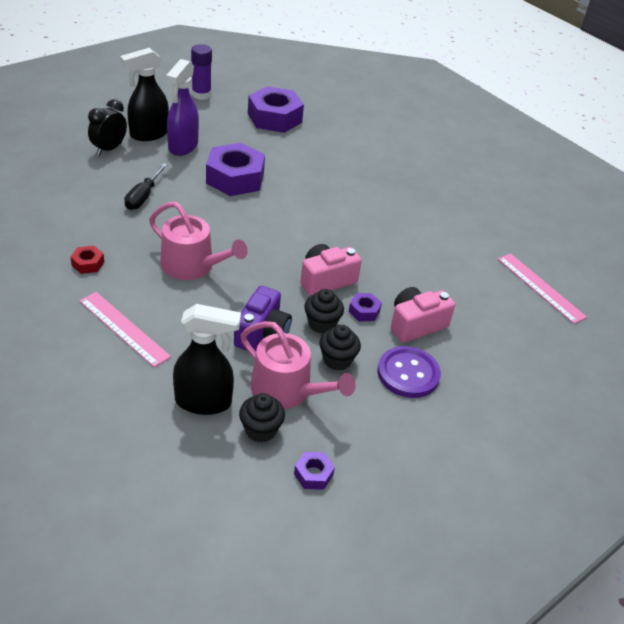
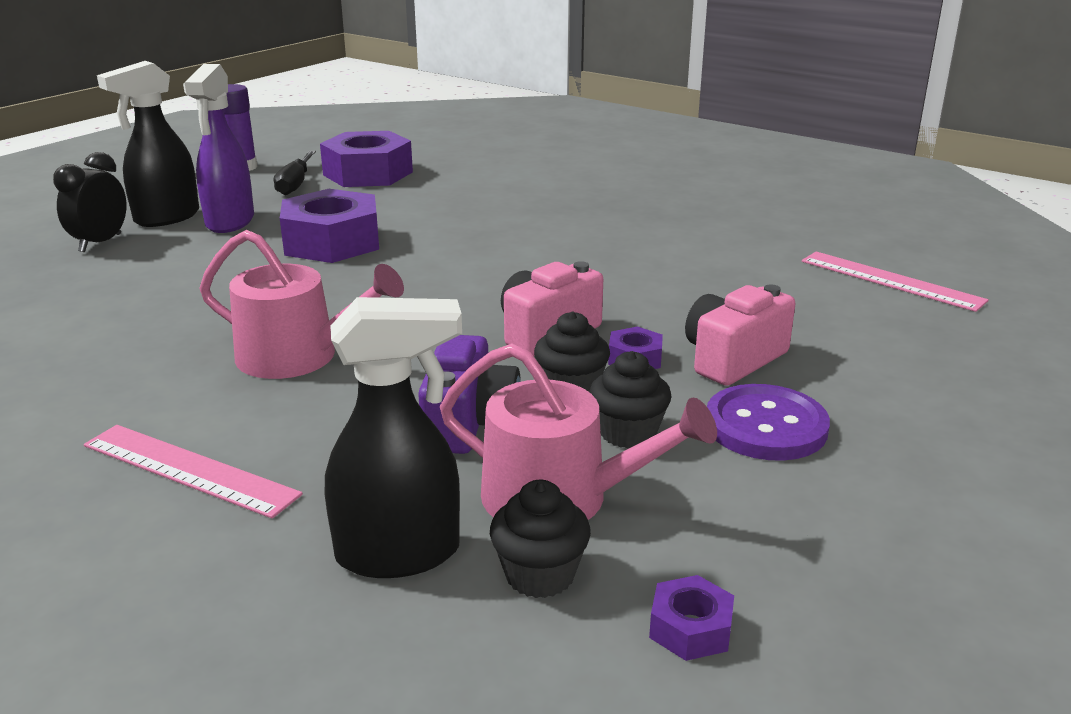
camera: 10 degrees left, 15 degrees down
(88, 264) = (91, 389): red nut -> none
(143, 197) = (177, 287): black screwdriver -> black screwdriver (295, 184)

